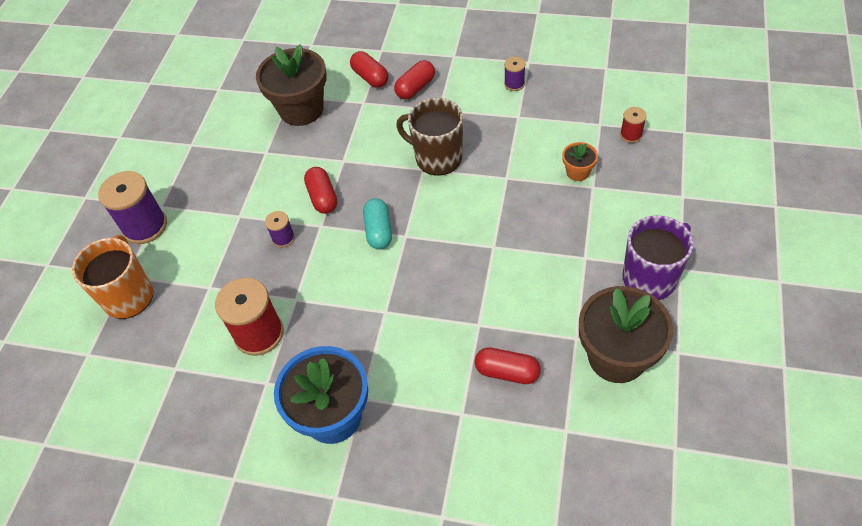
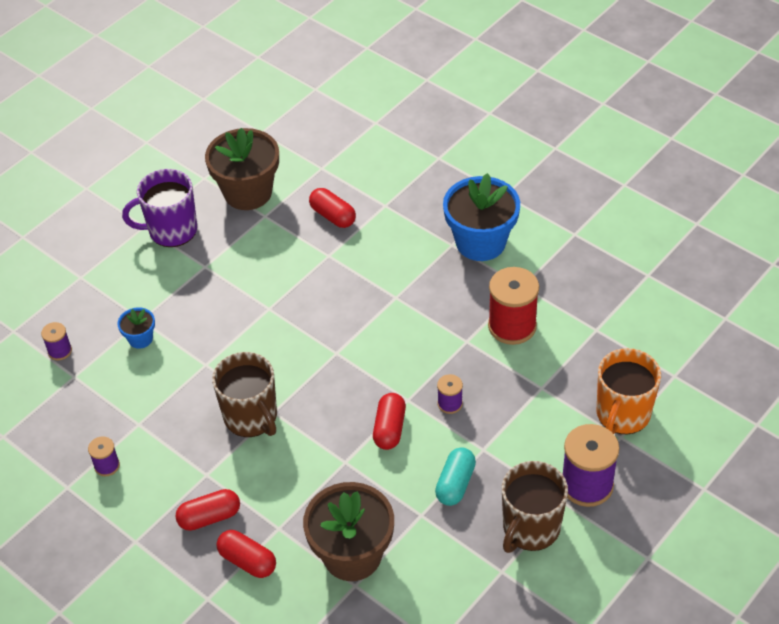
camera: 155 degrees left, 5 degrees down
(180, 178) = (530, 528): none -> brown mug
(370, 77) = (247, 561): red capsule -> red capsule turned 45 degrees counterclockwise
(379, 231) = (357, 368): turquoise capsule -> turquoise capsule (455, 484)
(577, 172) = (140, 339): orange flower pot -> blue flower pot
(631, 135) = (60, 351): red spool -> purple spool

